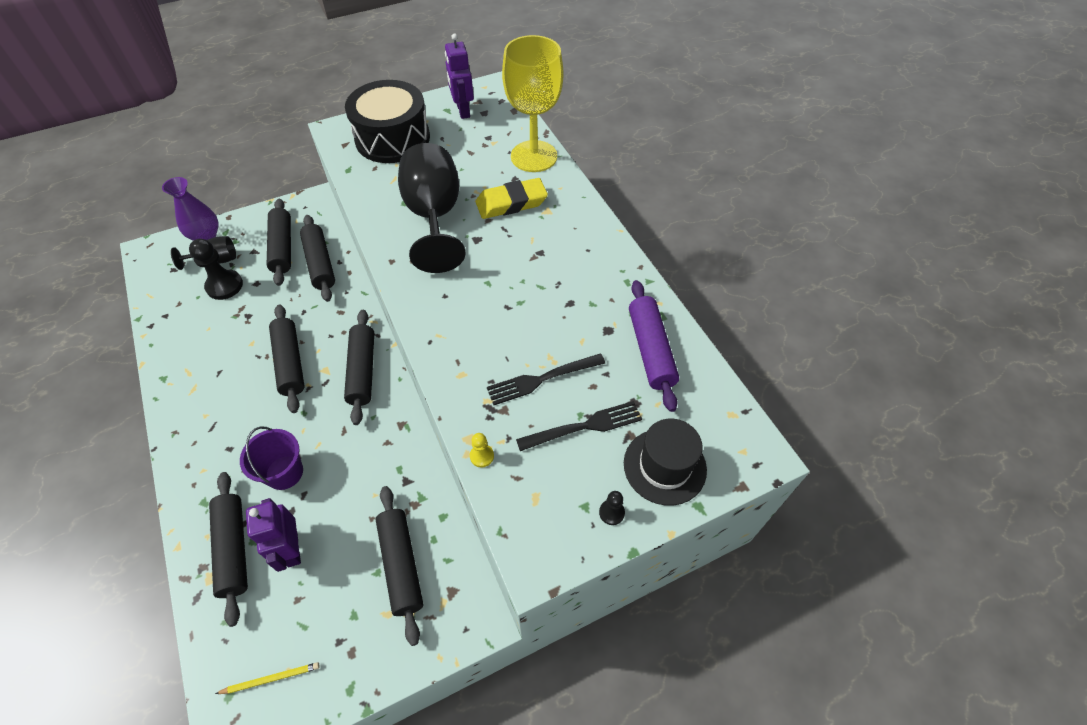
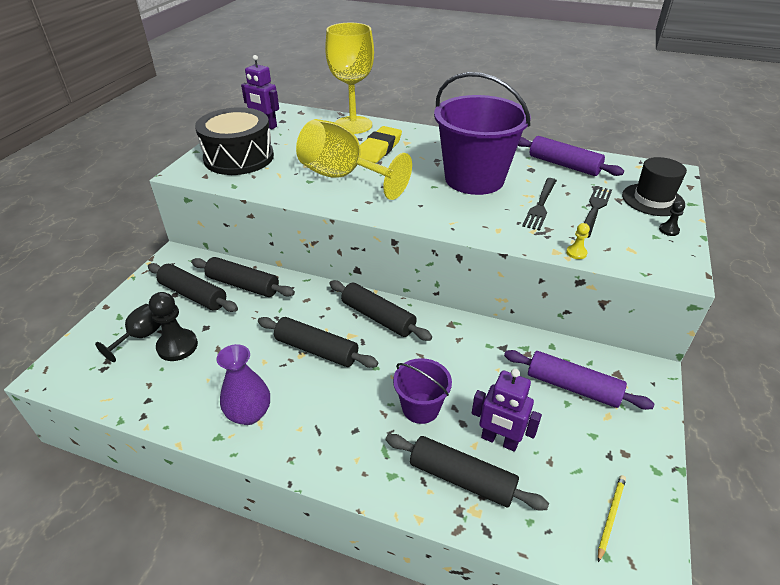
camera: 45 degrees left, 15 degrees down
(206, 236) = (102, 329): purple vase -> purple vase (249, 414)
(401, 565) = (572, 387): black rolling pin -> purple rolling pin
(434, 217) = (343, 177): black goblet -> yellow goblet
(535, 301) = (474, 179): none -> purple bucket

